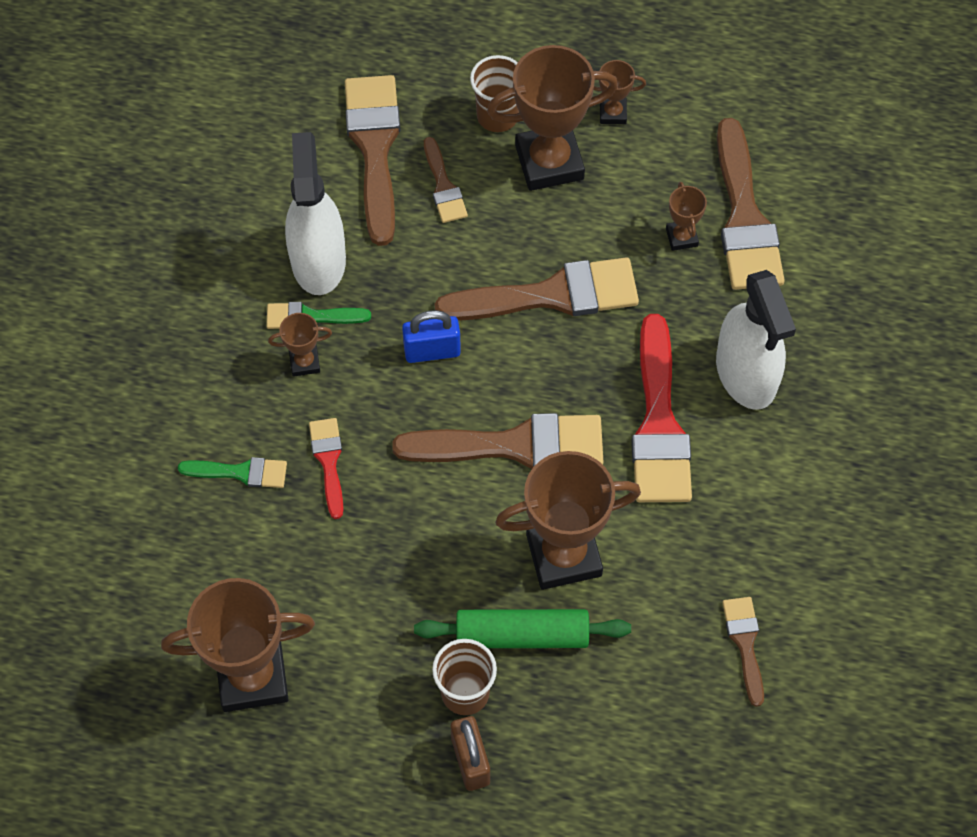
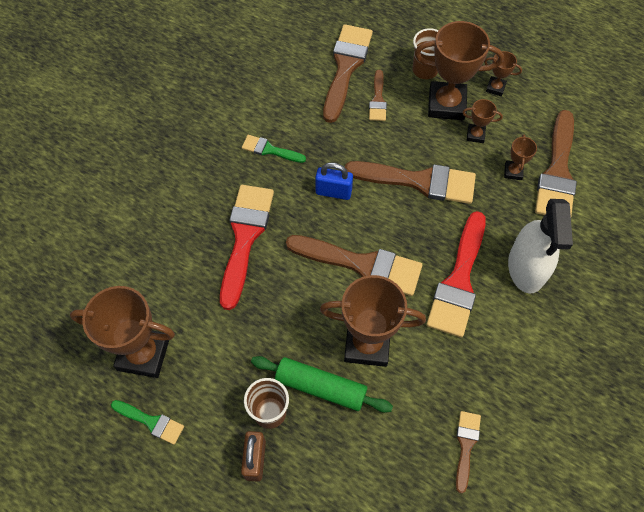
camera: 20 degrees right, 0 degrees up
(240, 472) = (190, 227): green brush -> green brush (151, 422)
(304, 362) = (255, 175): brown trophy -> brown trophy (475, 135)
(318, 260) = (287, 119): white spray bottle -> none
(328, 461) = (245, 237): red brush -> red brush, size x1.95

